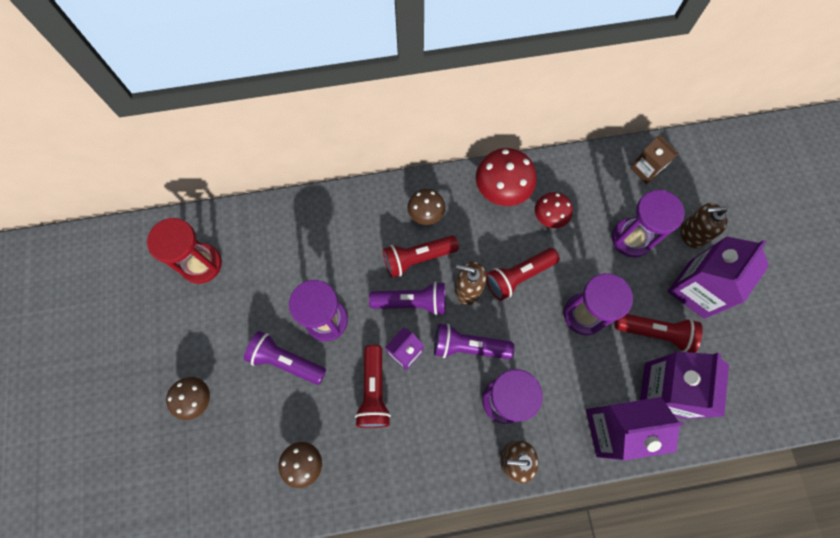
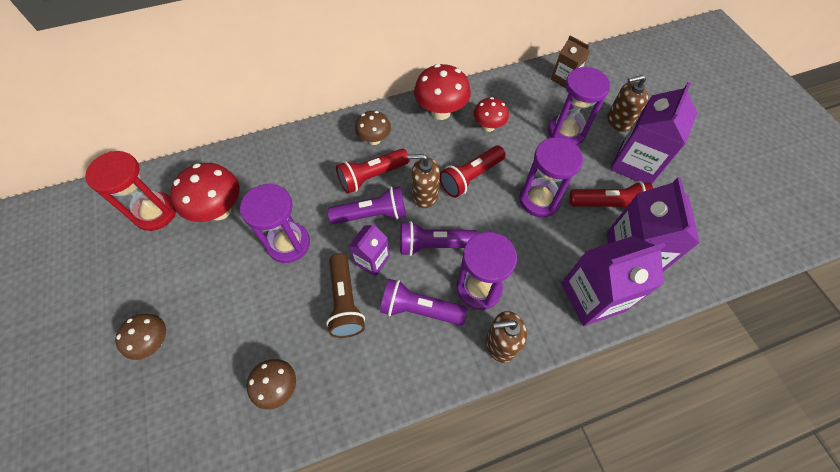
camera: 10 degrees left, 10 degrees down
(263, 272) = (219, 210): none -> red mushroom
(286, 361) = (250, 288): purple flashlight -> purple flashlight (419, 309)
(374, 391) = (345, 302): red flashlight -> brown flashlight

